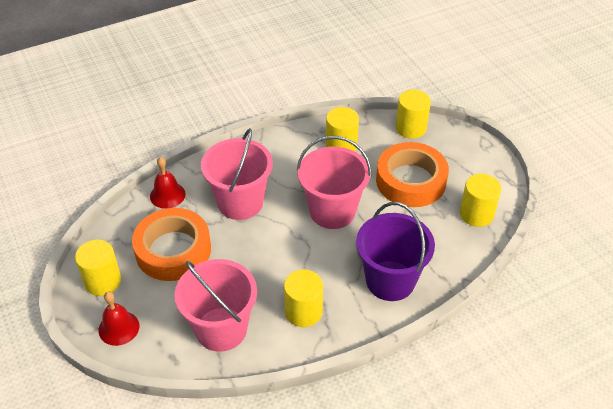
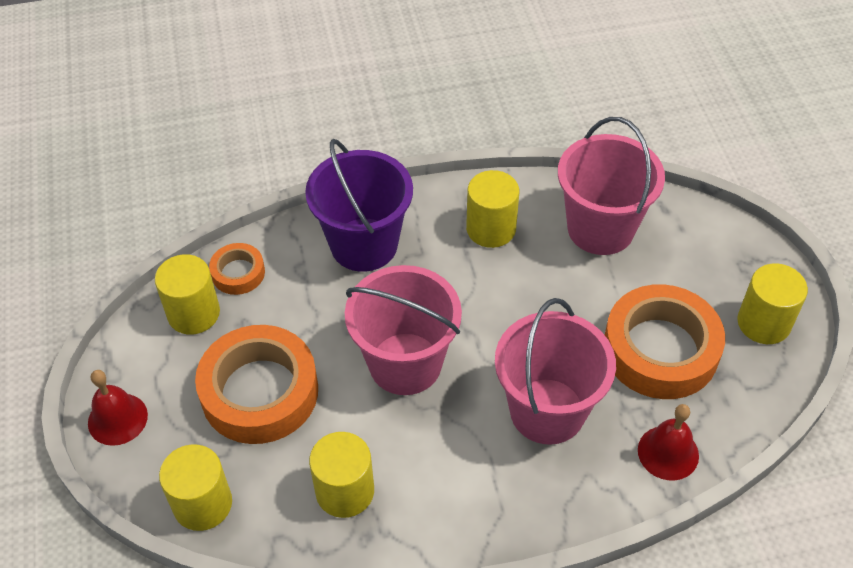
camera: 165 degrees left, 5 degrees up
(119, 328) = (735, 255): red bell -> red bell (117, 419)
(464, 244) = (238, 273): none -> orange tape

